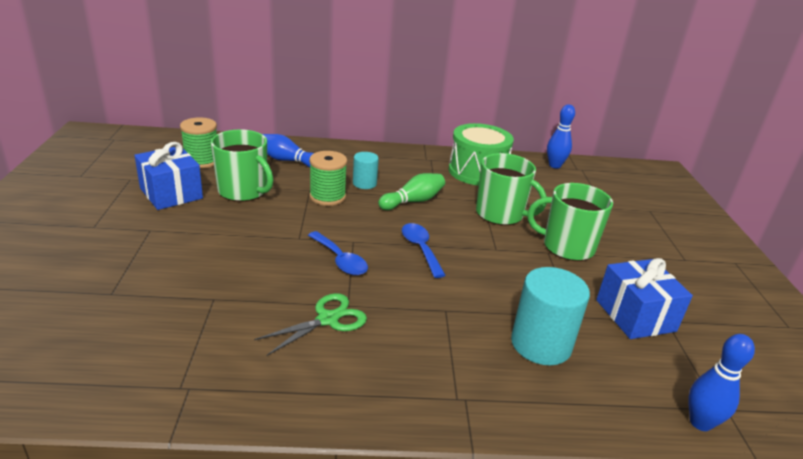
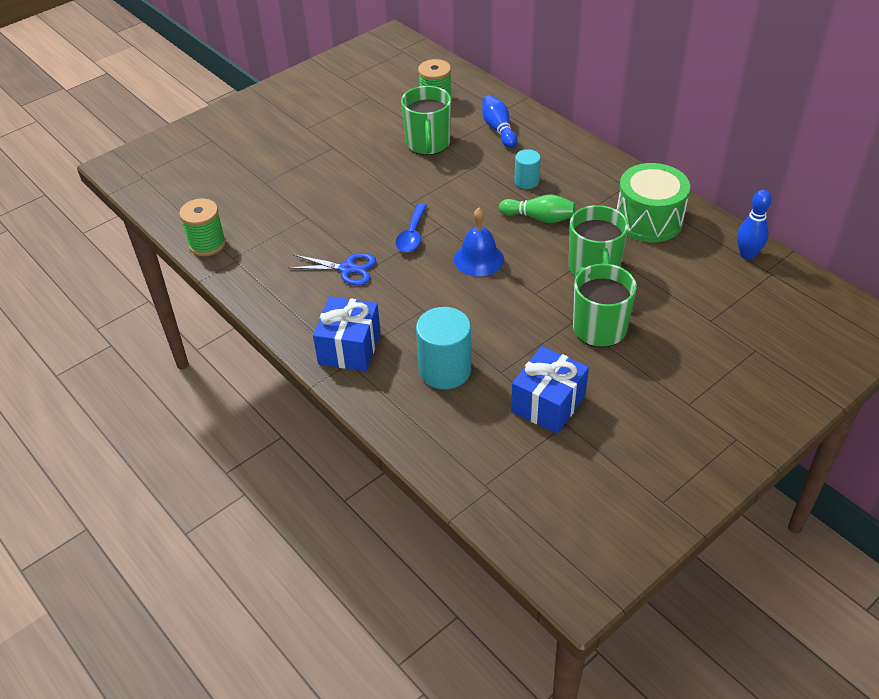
camera: 55 degrees right, 15 degrees up
(171, 193) = (380, 122): blue gift -> blue gift (349, 348)
(327, 197) = (479, 179): green spool -> green spool (207, 244)
(327, 319) = (347, 269): green scissors -> blue scissors
(420, 249) = (479, 259): blue spoon -> blue bell
(700, 422) = (457, 479): blue bowling pin -> none

